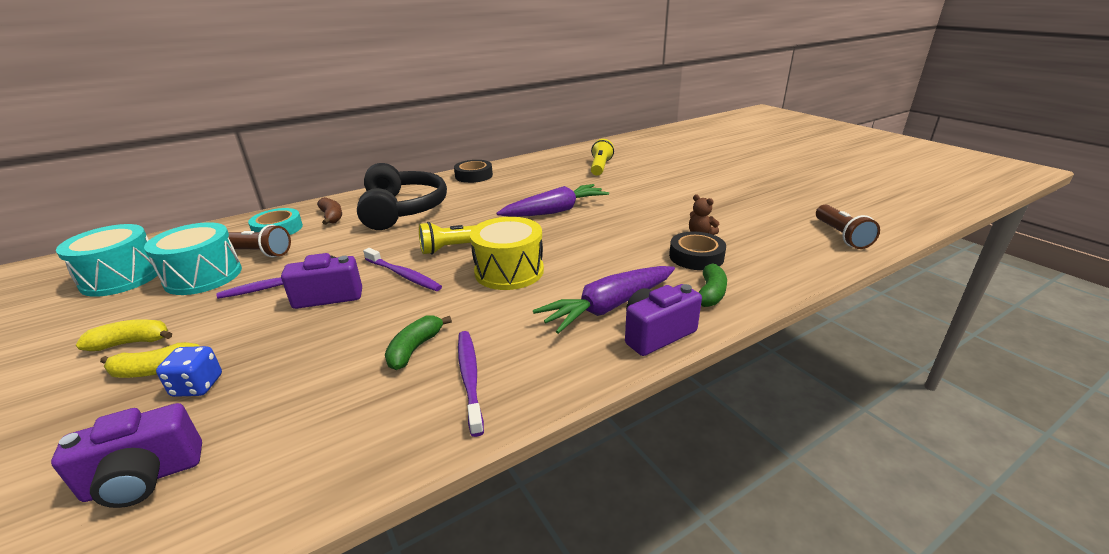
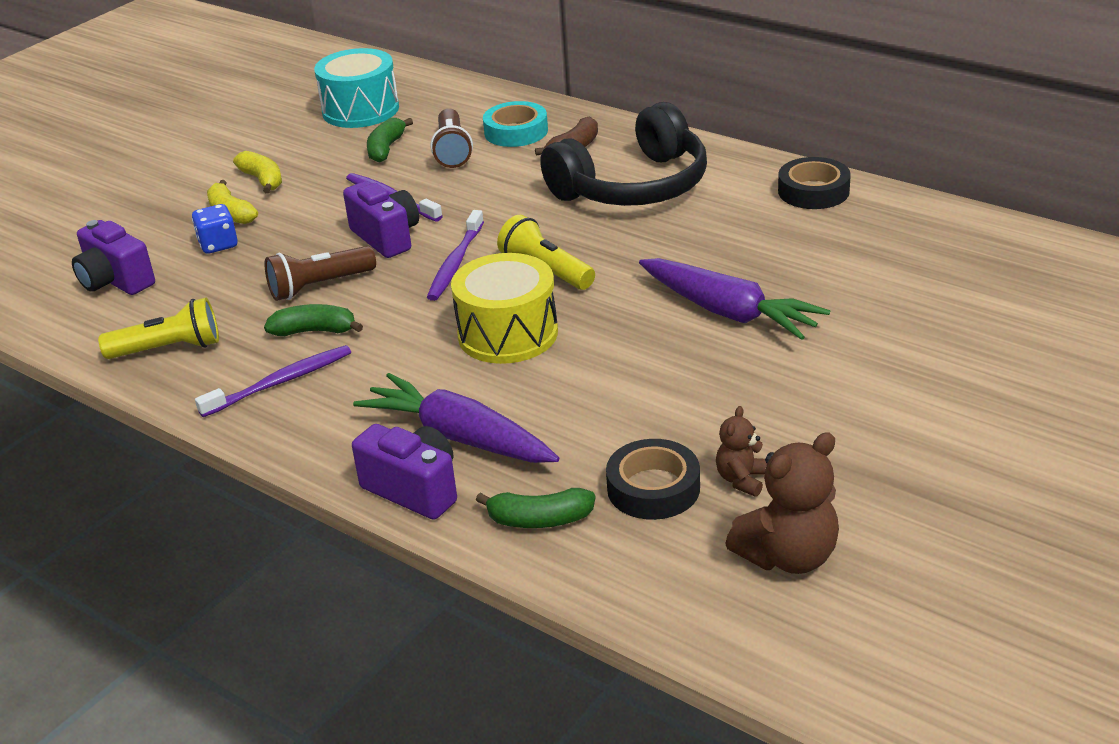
camera: 70 degrees right, 5 degrees up
(203, 276) = (386, 149): turquoise drum -> green banana
(600, 167) = (983, 301): yellow flashlight -> yellow flashlight (169, 349)
(765, 236) = (788, 556): none -> brown teddy bear
(841, 236) = (861, 657): brown flashlight -> brown flashlight (319, 286)

